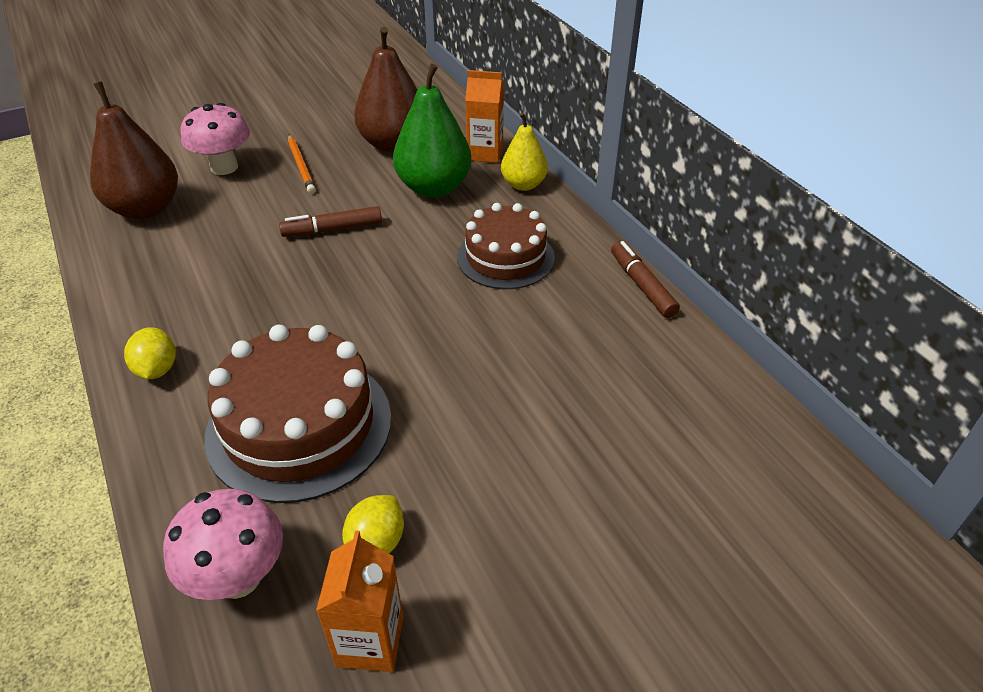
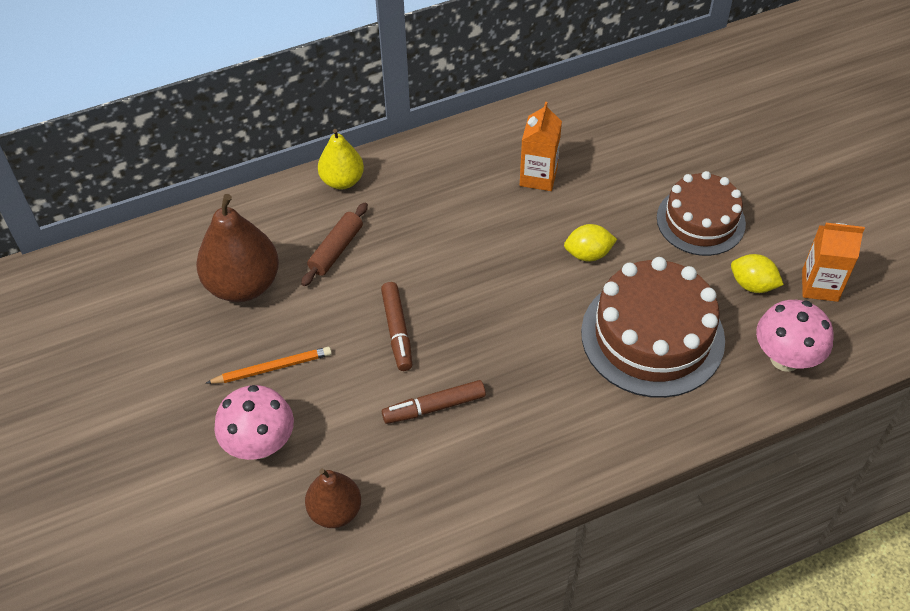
camera: 85 degrees left, 10 degrees up
(146, 209) = (335, 511): brown pear -> brown pear, size x0.61
(157, 369) = (591, 447): yellow lemon -> yellow lemon (588, 254)
(434, 188) = (336, 250): green pear -> brown rolling pin
(485, 153) = (279, 207): orange carton -> orange carton (538, 177)
(505, 257) = (454, 201): brown cake -> brown cake (700, 220)
(642, 285) = (499, 118): brown marker -> brown marker (434, 407)

